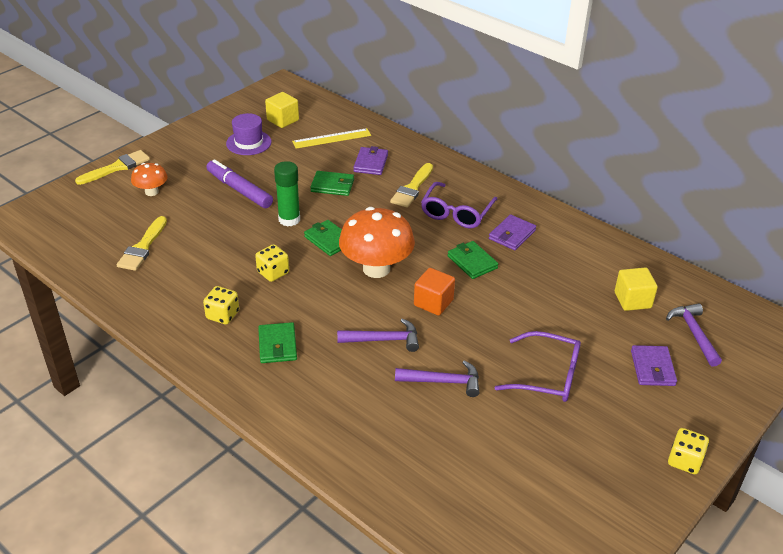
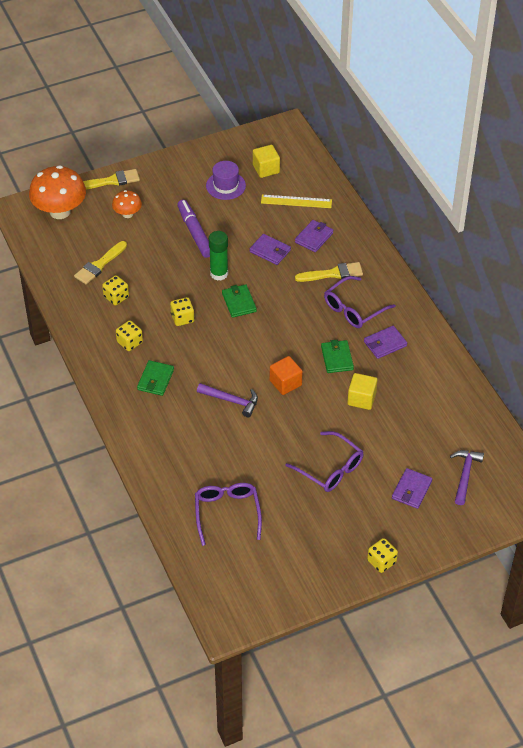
camera: 25 degrees right, 10 degrees up
(180, 273) = (116, 297): none -> yellow dice
(332, 186) = (270, 251): green wallet -> purple wallet
(376, 268) = (260, 340): orange mushroom -> orange mushroom (60, 211)
(412, 188) = (333, 273): yellow brush -> yellow brush turned 150 degrees counterclockwise
(443, 382) = (254, 447): purple hammer -> none
(461, 470) = (227, 513): none -> purple glasses
(632, 300) = (439, 432): yellow cube -> yellow cube (361, 399)

